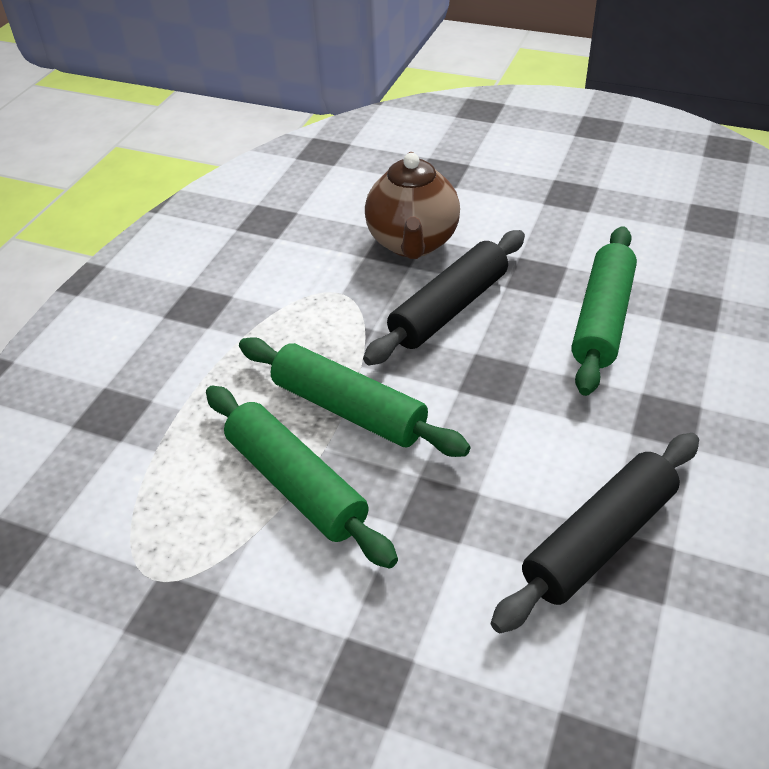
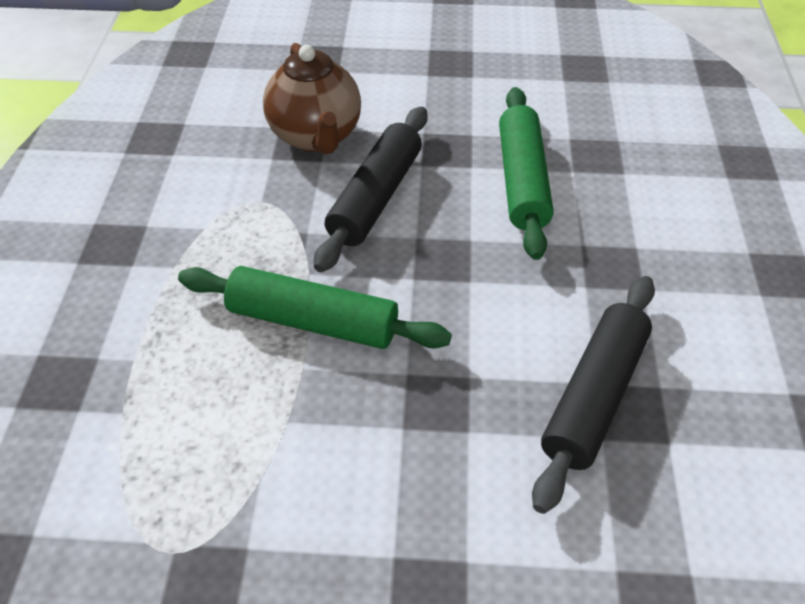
camera: 20 degrees left, 5 degrees up
(296, 484) = (287, 412): green rolling pin -> none

